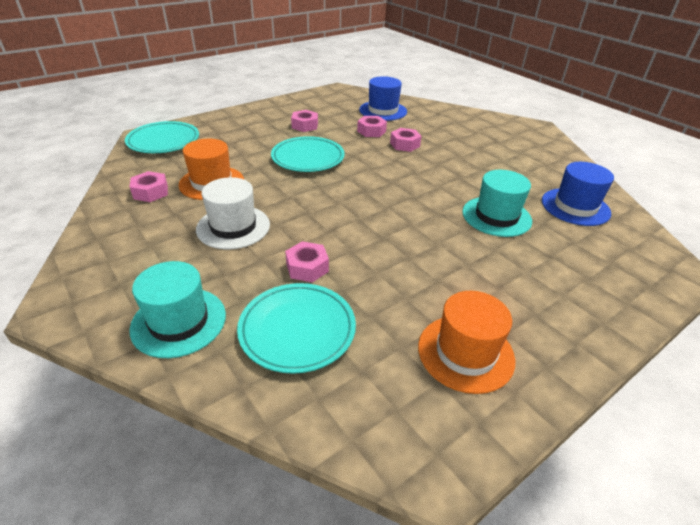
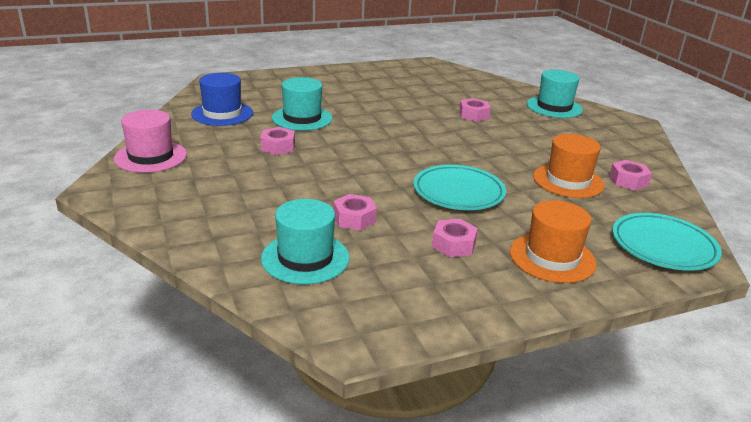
camera: 165 degrees left, 10 degrees down
(233, 227) = (534, 143): white hat -> none
(297, 330) = (483, 95): turquoise plate -> none
(383, 110) = (305, 258): blue hat -> turquoise hat
(404, 144) = (323, 191): pink nut -> pink nut (278, 147)
(465, 353) = (393, 78): orange hat -> orange hat (552, 257)
(550, 151) = (151, 157): none -> pink hat

